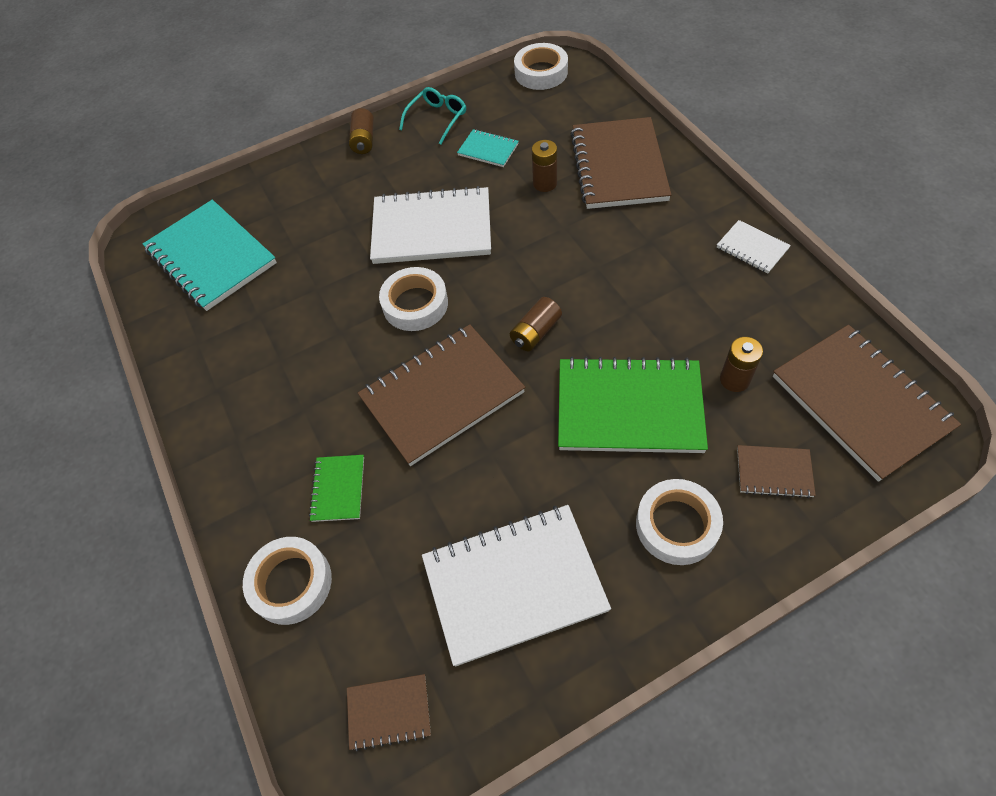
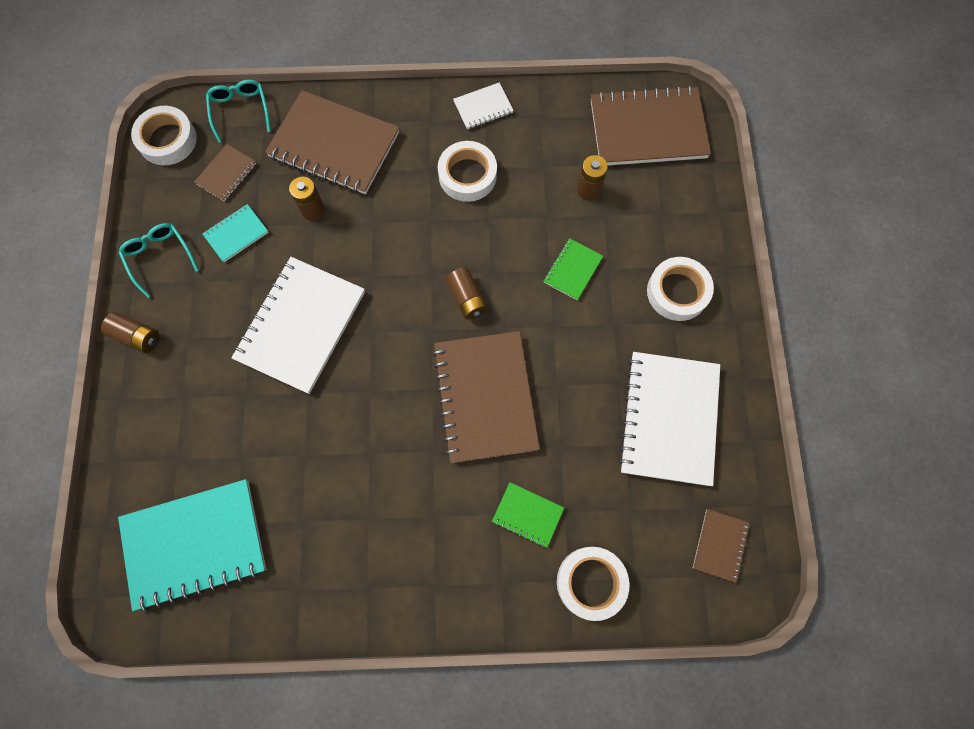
camera: 70 degrees left, 15 degrees up
(415, 304) = (379, 377): white tape -> white tape (467, 175)
(601, 97) = (240, 111): none -> turquoise glasses
(629, 408) = (572, 270): green notebook -> green notebook, size x0.47
(774, 472) = (670, 211): brown notebook -> brown notebook (226, 174)

